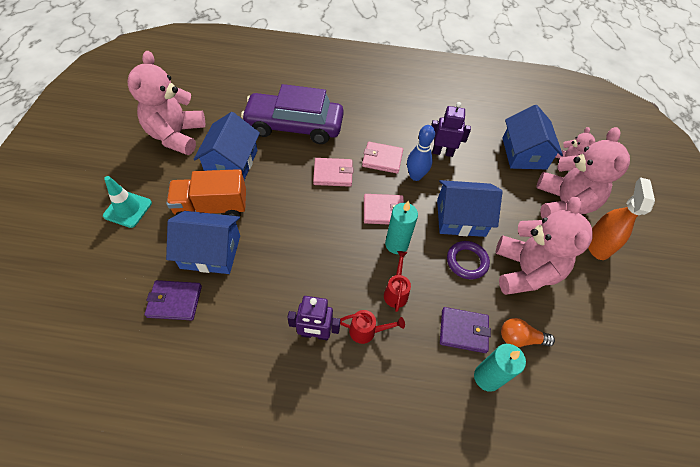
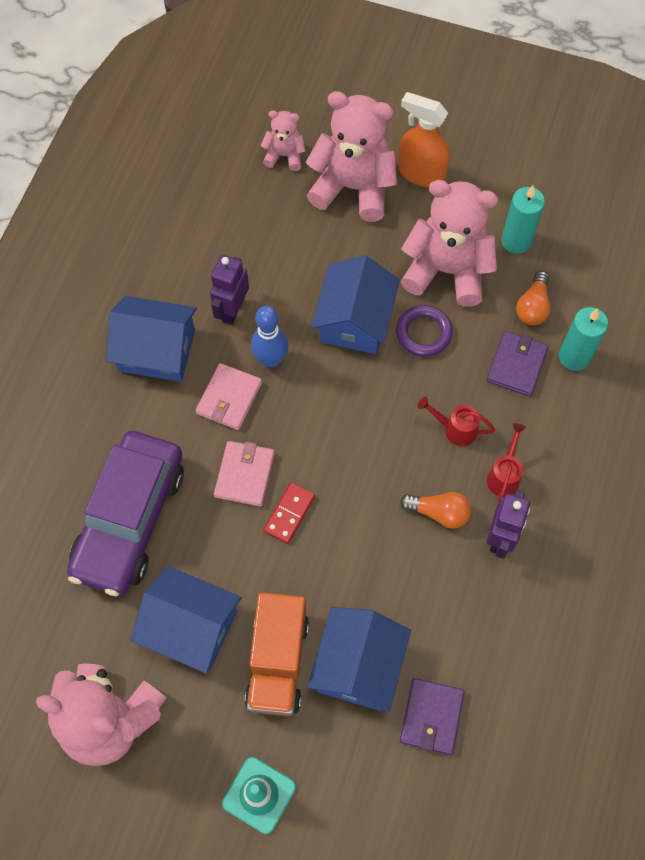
camera: 75 degrees left, 10 degrees up
(311, 200) = (289, 513): none -> red domino
(327, 288) = (438, 513): none -> orange light bulb
(383, 211) = (326, 417): pink wallet -> none
(396, 244) = (384, 412): turquoise candle -> turquoise candle (516, 241)
(524, 153) = (256, 202): blue house -> blue house (157, 350)

